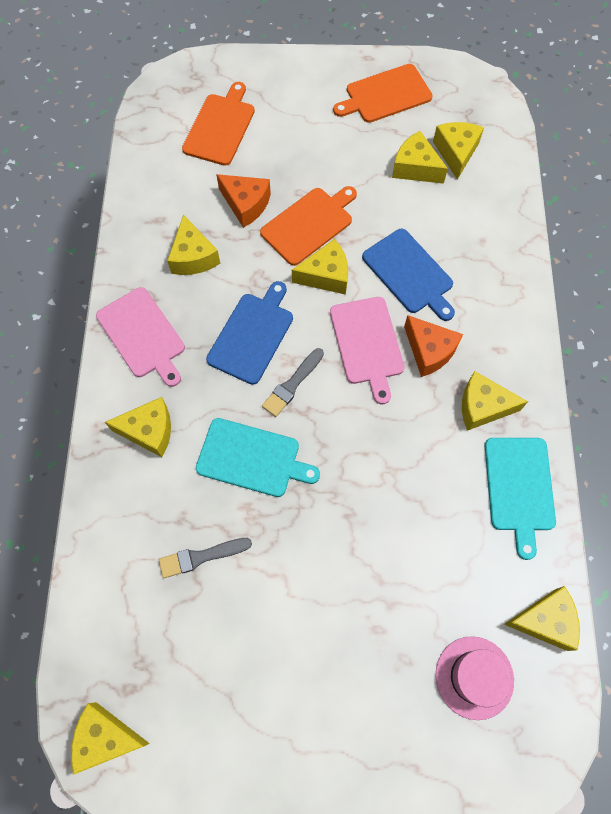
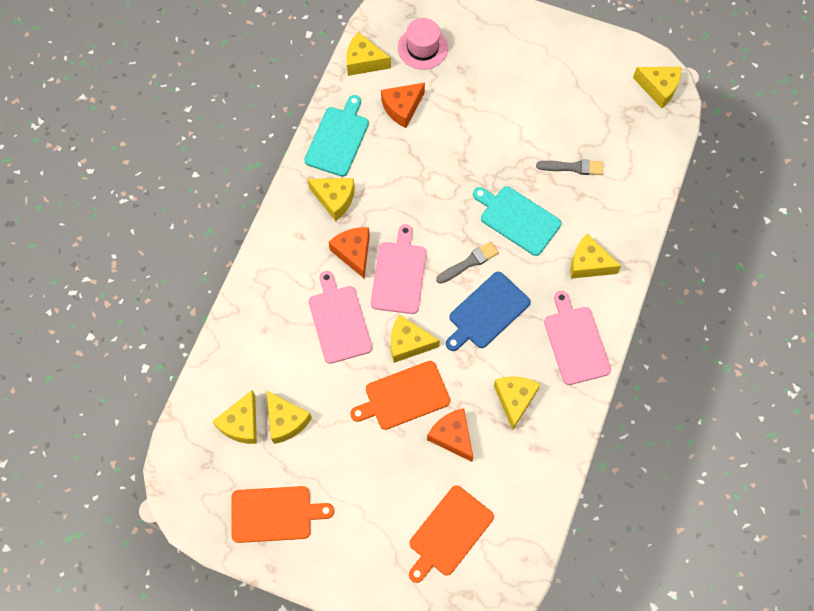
camera: 160 degrees left, 0 degrees up
(409, 274) = (339, 321): blue cutting board -> pink cutting board
(459, 565) = (402, 108): none -> orange cheese

